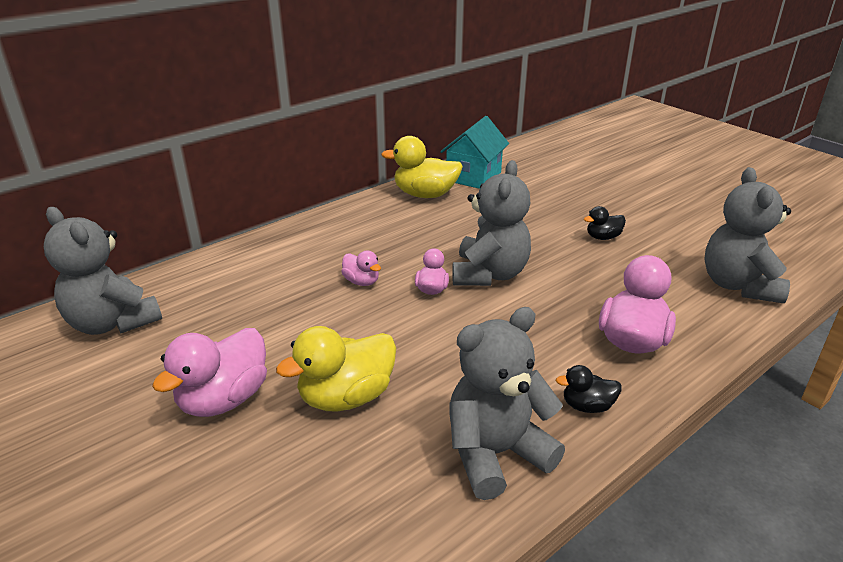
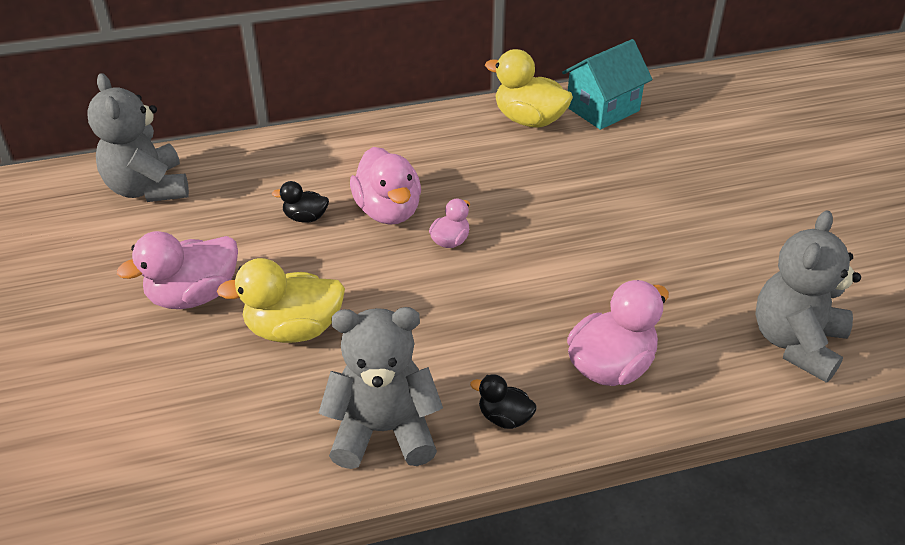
camera: 25 degrees right, 10 degrees up
(361, 282) = (388, 211): pink duck -> pink duck, size x1.89
(489, 274) = (522, 241): grey teddy bear -> none
(603, 237) = (688, 233): black duck -> black duck (305, 217)

